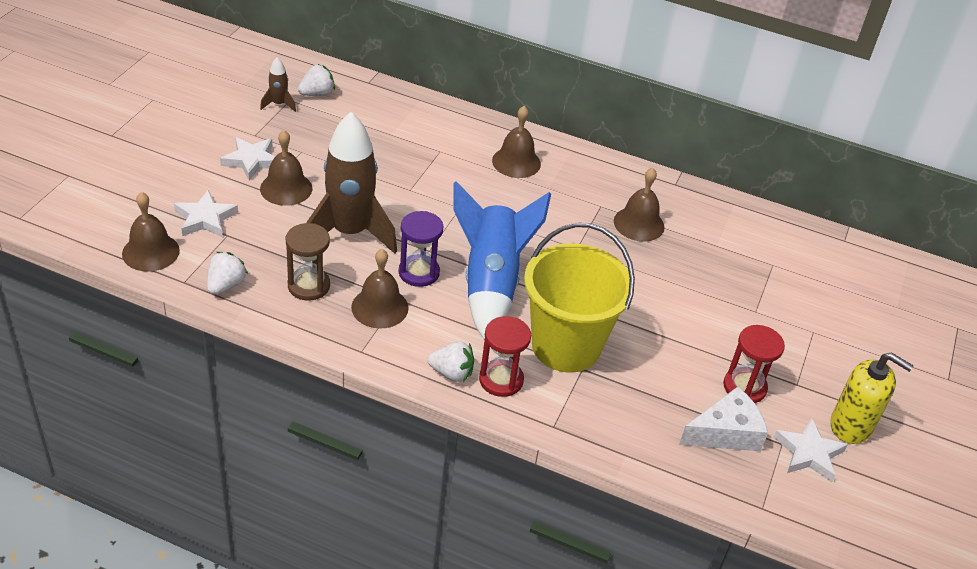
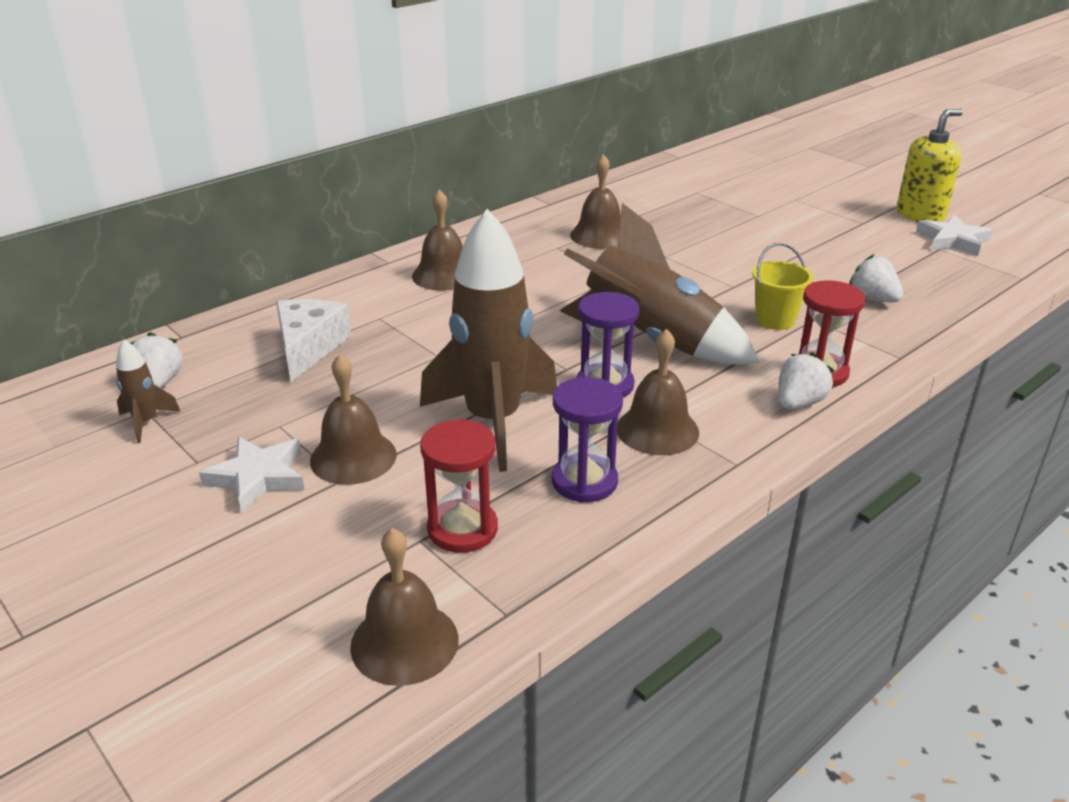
camera: 60 degrees left, 10 degrees down
(205, 218) = (362, 557): white star -> none
(226, 285) = (540, 565): white strawberry -> white strawberry (872, 299)
(308, 286) = (584, 481): brown hourglass -> purple hourglass
(491, 283) = (650, 340): blue rocket -> brown rocket
(566, 346) = (775, 320): yellow bucket -> yellow bucket, size x0.46
(725, 433) = (922, 269): white cheese -> white cheese (308, 347)
(744, 387) = (861, 246): red hourglass -> red hourglass (462, 529)

